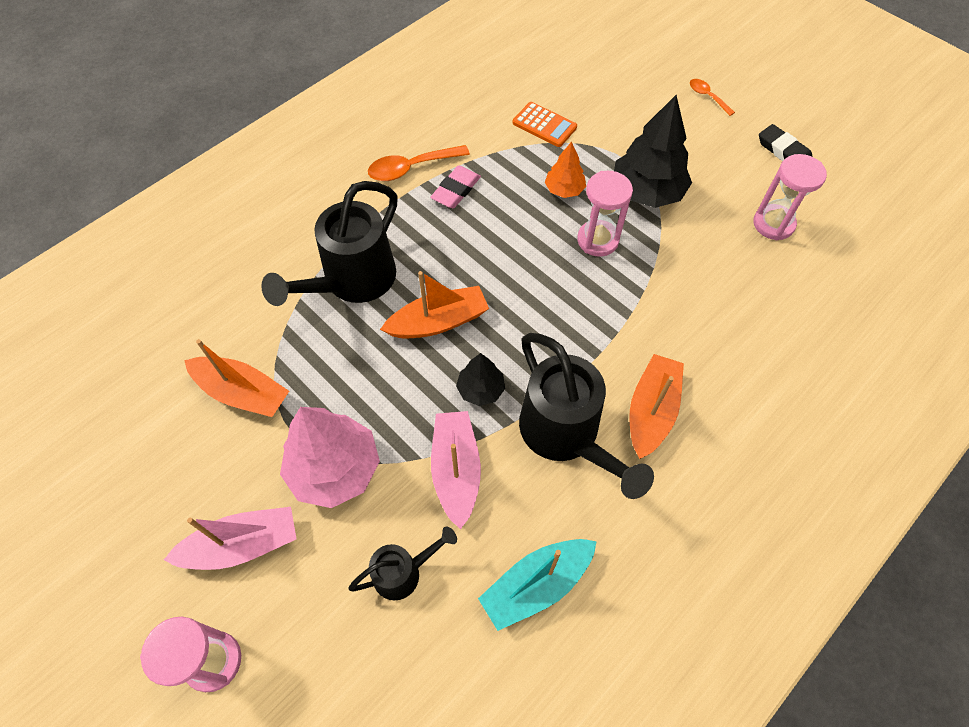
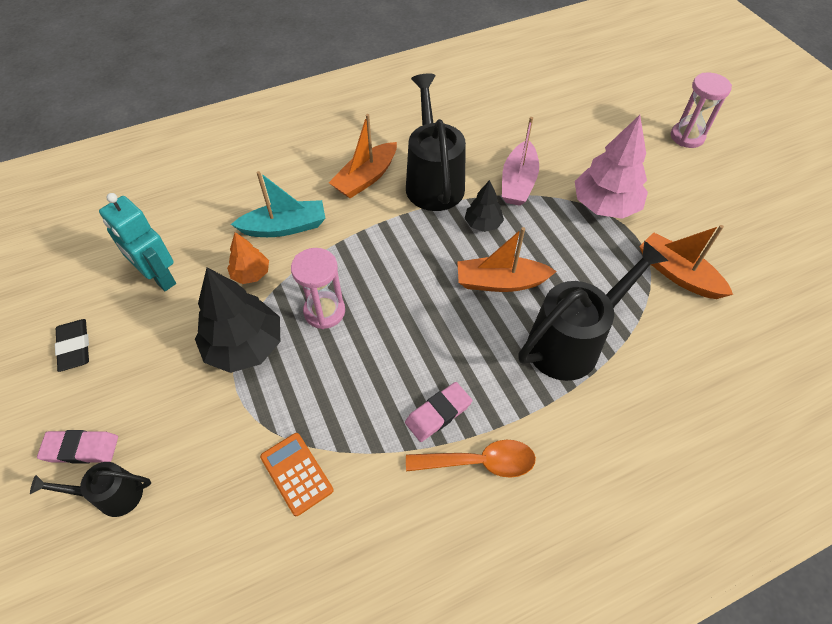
camera: 160 degrees left, 5 degrees down
(242, 545) = (672, 182): pink boat -> none
(403, 572) = (566, 144): black watering can -> black watering can (112, 495)
(536, 585) = (487, 120): turquoise boat -> turquoise boat (285, 227)
(564, 189) = (324, 376): orange tree -> orange tree (251, 274)
(707, 96) = (81, 449): orange spoon -> pink eraser
(773, 224) = (159, 277): pink hourglass -> turquoise robot

